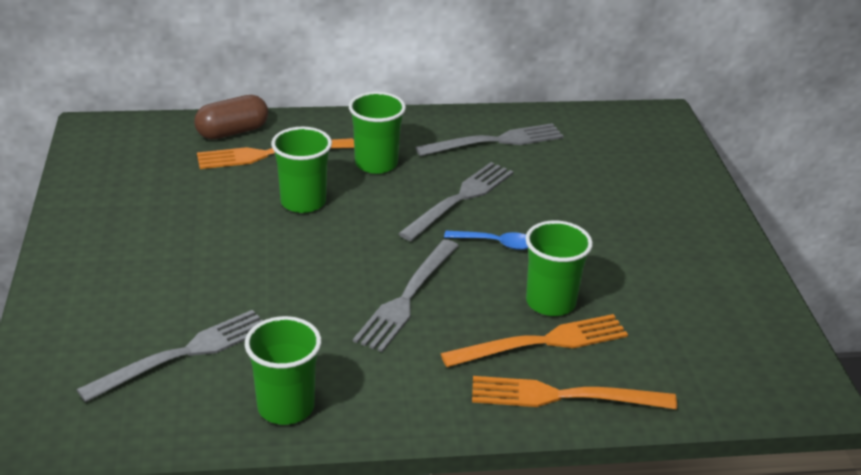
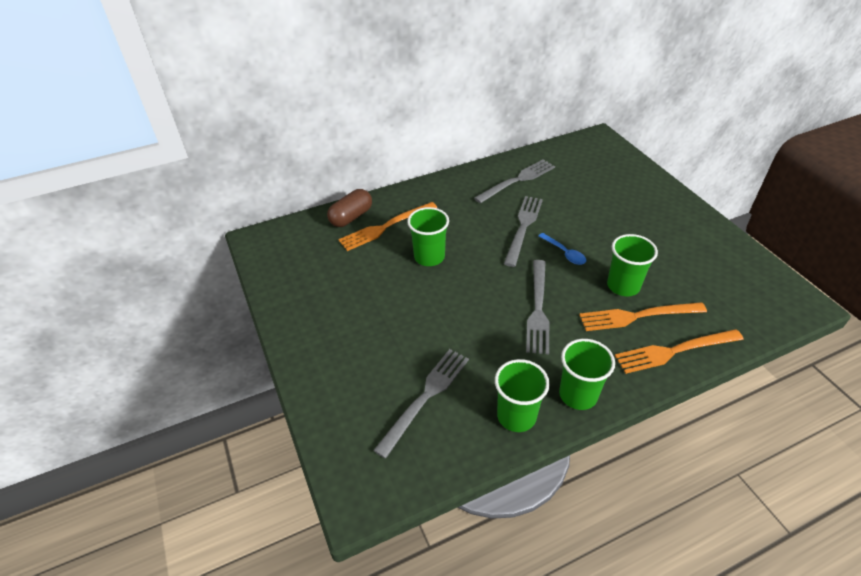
camera: 15 degrees left, 10 degrees up
(376, 164) = (456, 216): green cup -> green cup (578, 395)
(496, 243) = (564, 253): blue spoon -> blue spoon turned 60 degrees clockwise
(542, 342) = (637, 316): orange fork -> orange fork turned 150 degrees counterclockwise

